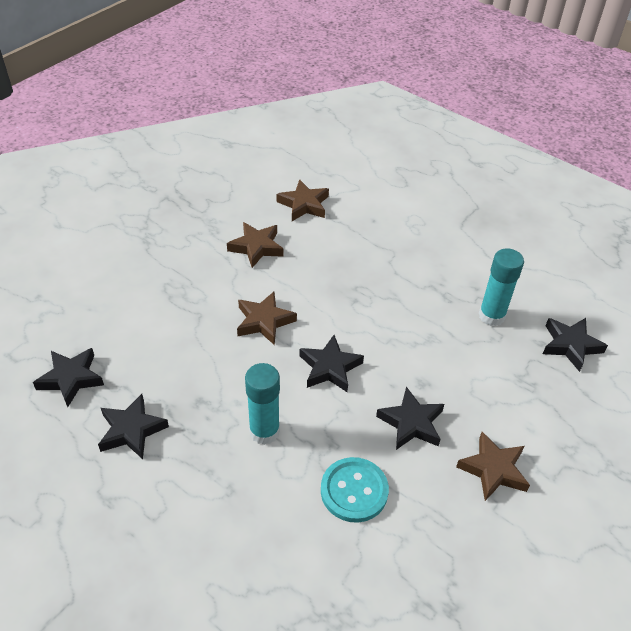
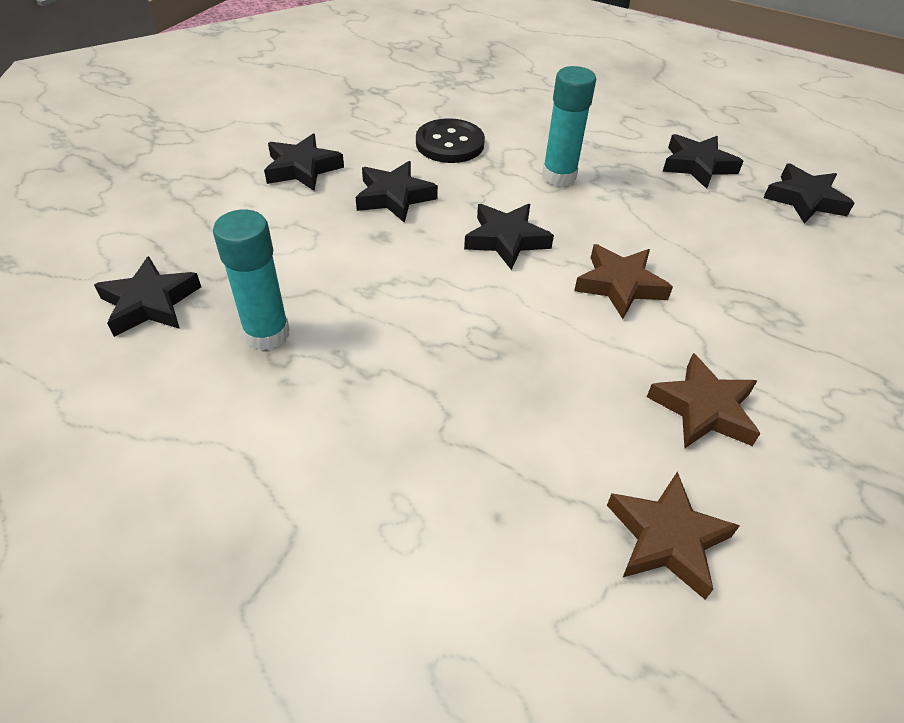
camera: 170 degrees right, 0 degrees up
(354, 491) = (450, 143): turquoise button -> black button
(493, 469) = (302, 168): brown star -> black star

